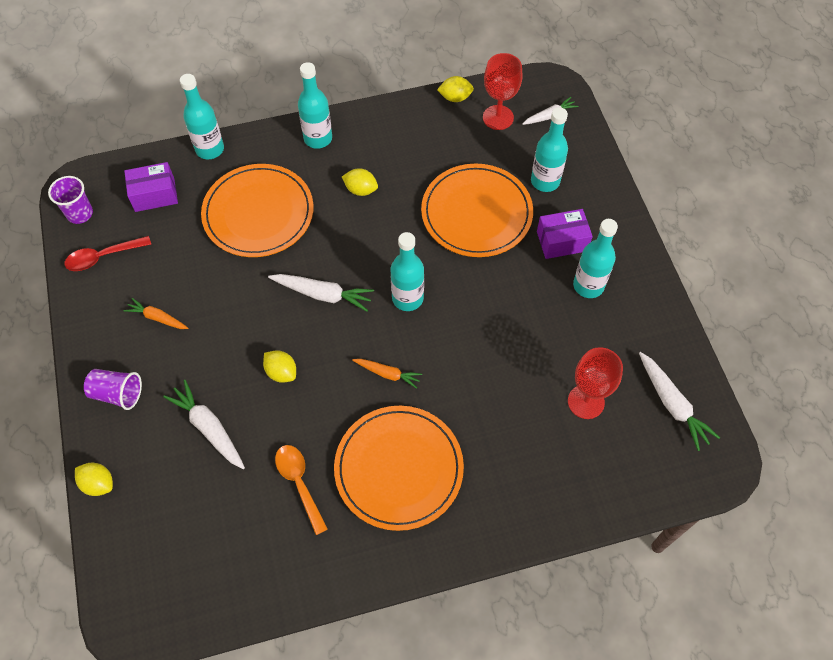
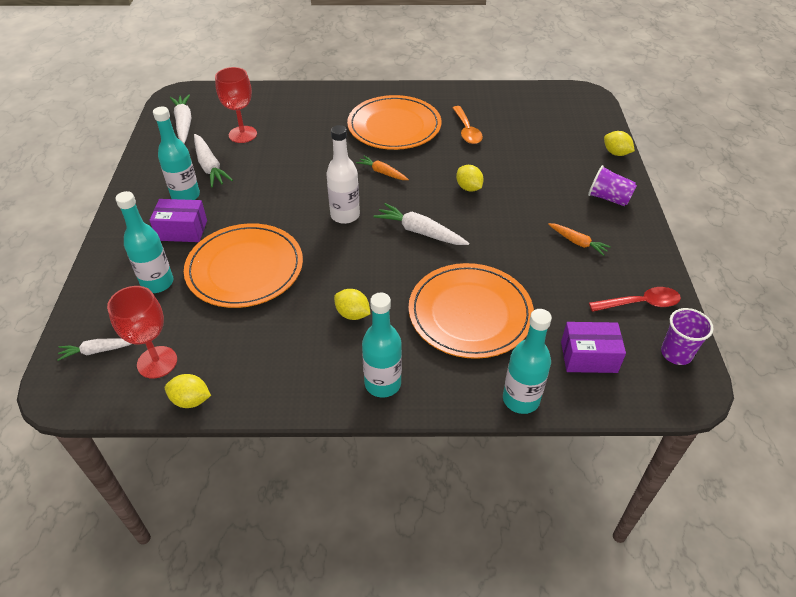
camera: 165 degrees left, 15 degrees down
(209, 428) = (531, 167): white carrot -> white carrot (209, 166)
(407, 298) = (345, 215): turquoise bottle -> white bottle

